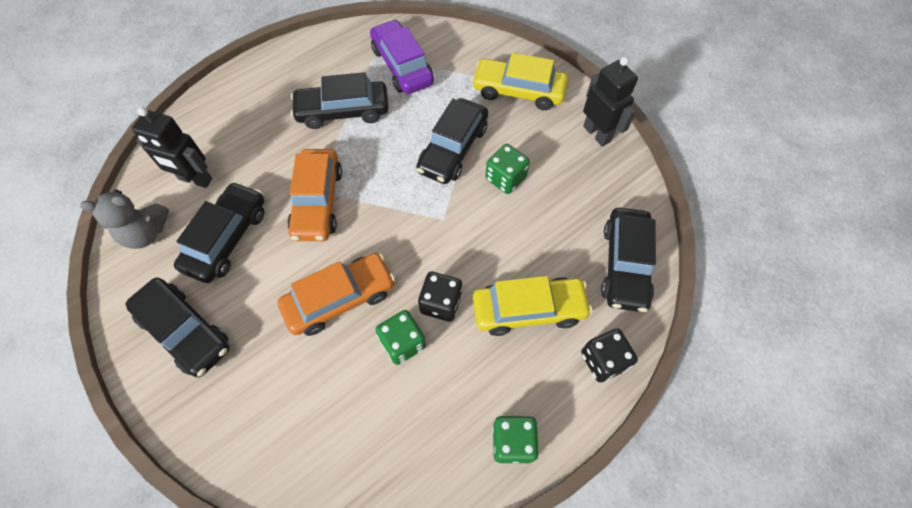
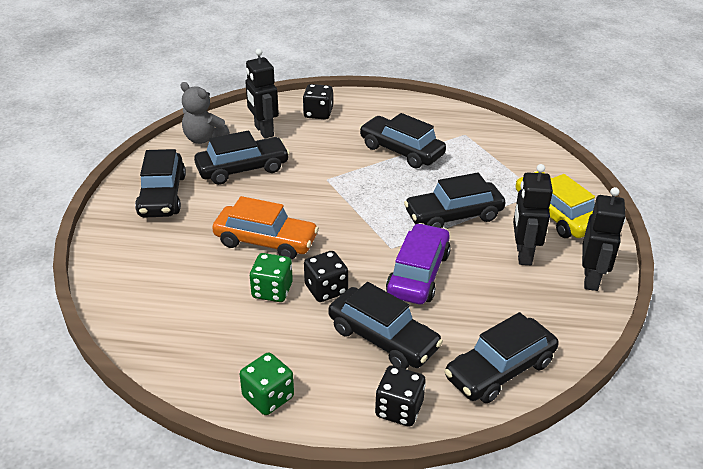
camera: 45 degrees right, 25 degrees down
(224, 121) = (318, 113): none -> black dice
(317, 202) = (320, 185): orange car -> none
(402, 66) = (479, 150): purple car -> purple car (418, 274)
(505, 178) = (471, 256): green dice -> none
(528, 310) = (383, 338): yellow car -> black car
(536, 147) = (523, 254): none -> black robot

